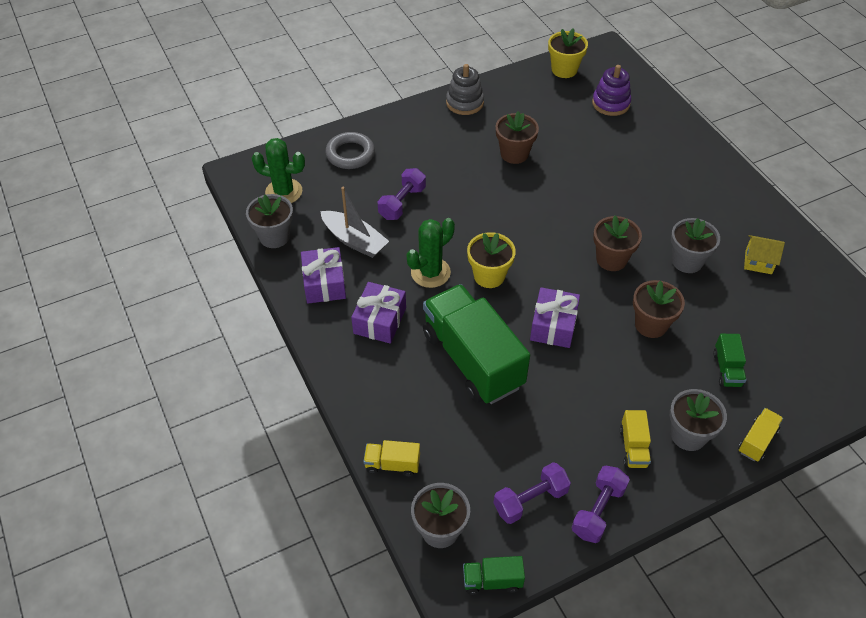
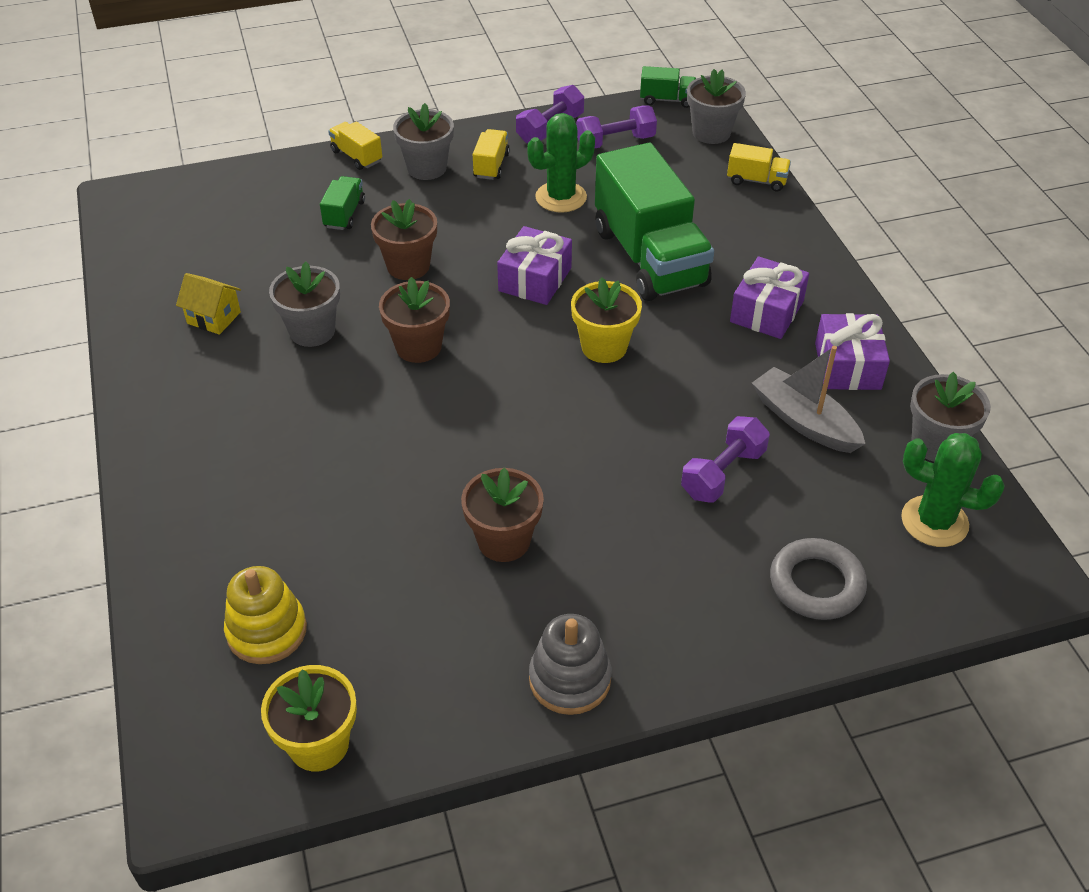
camera: 170 degrees left, 5 degrees down
(430, 272) = (689, 361): green cactus -> green cactus (561, 197)
(610, 103) = (267, 631): purple stacking toy -> yellow stacking toy
(757, 441) = (356, 156): yellow truck -> yellow truck turned 90 degrees clockwise

